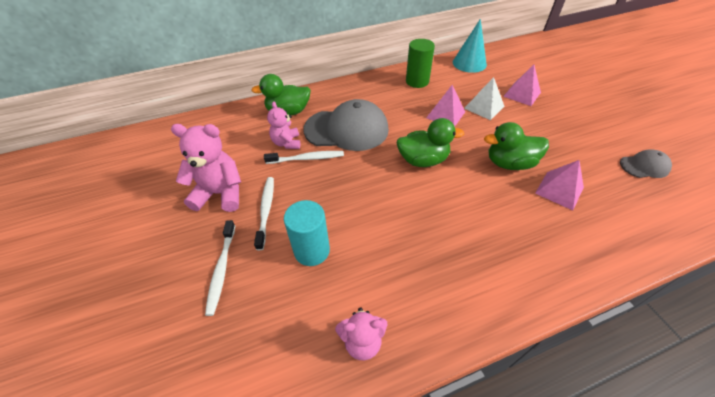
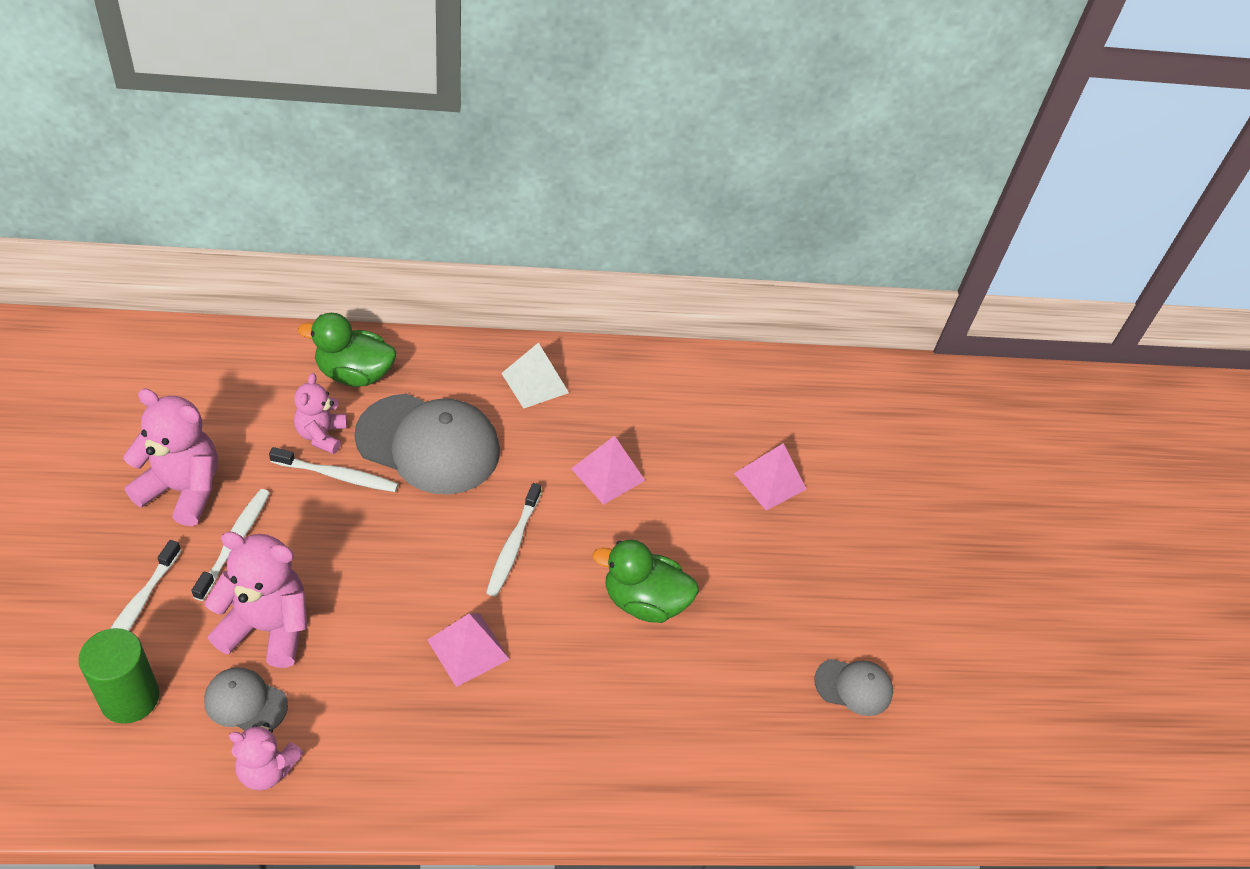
camera: 10 degrees right, 0 degrees up
(312, 250) = (267, 627): turquoise cylinder -> pink teddy bear
(323, 301) = (245, 702): none -> grey cap
(417, 81) = (607, 387): green cylinder -> green cylinder (130, 698)
(423, 160) = (513, 545): green duck -> white toothbrush
(469, 63) = (729, 380): turquoise cone -> none
(484, 107) = (684, 483): white pyramid -> white pyramid (535, 383)
(559, 190) = (684, 674): pink pyramid -> pink pyramid (468, 649)

